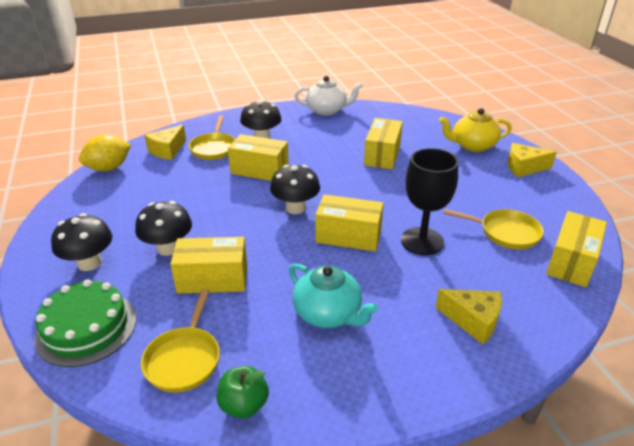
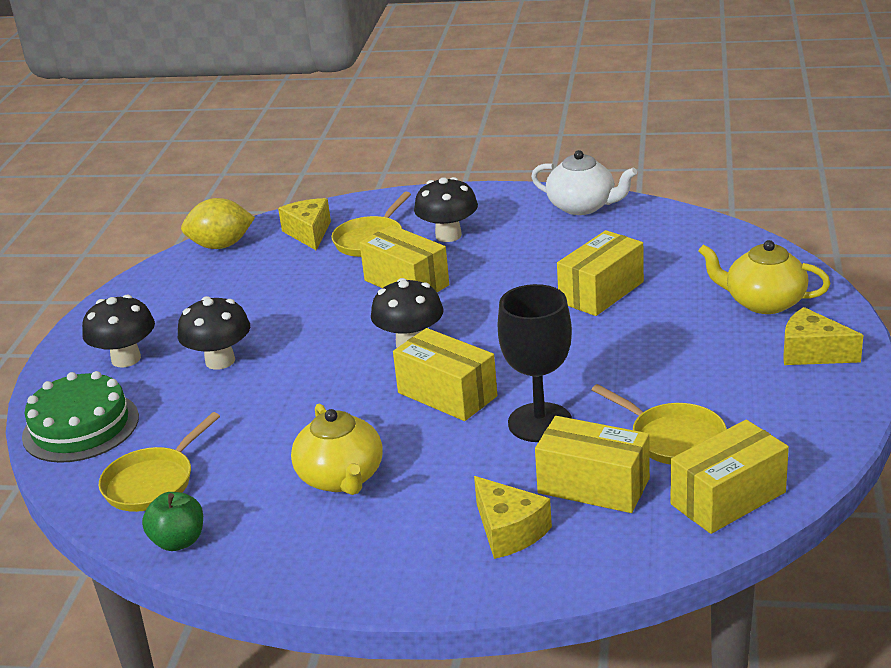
camera: 30 degrees right, 5 degrees down
(167, 150) = (309, 233): yellow cheese -> yellow cheese turned 105 degrees clockwise
(213, 279) = (243, 407): yellow box -> yellow box (593, 486)
(328, 313) = (341, 478): turquoise teapot -> yellow teapot

